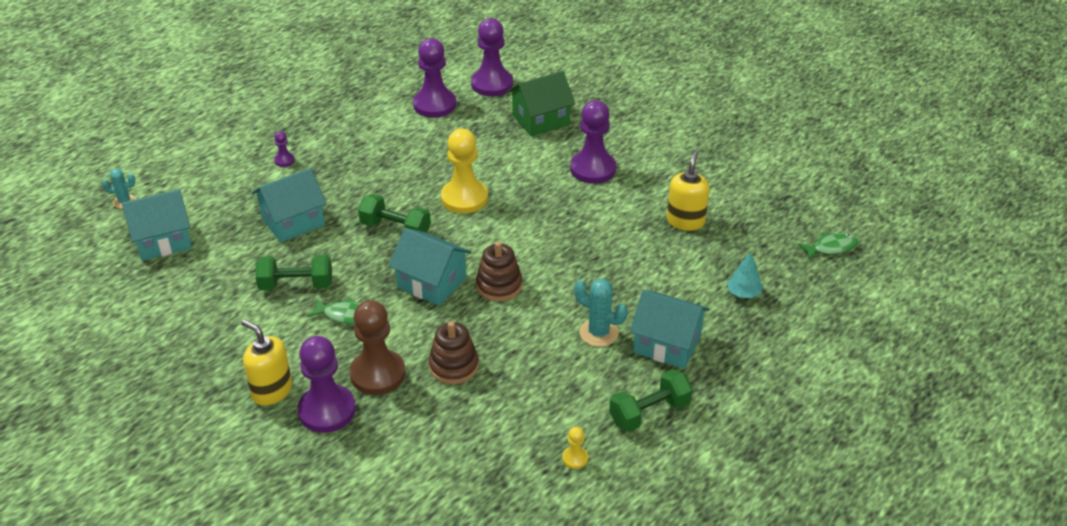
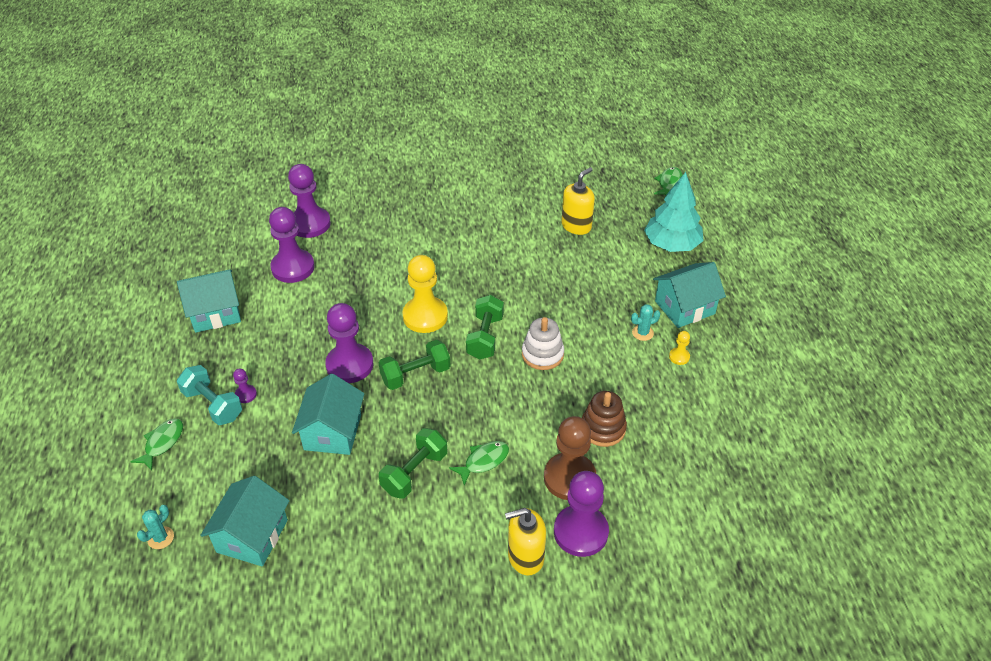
camera: 50 degrees left, 5 degrees up
(203, 152) = (162, 443): none -> green fish
(259, 152) = (213, 405): none -> turquoise dumbbell
(431, 282) = (500, 389): turquoise house -> turquoise house (215, 313)
(499, 285) = (542, 354): brown stacking toy -> white stacking toy
(541, 120) = (385, 225): green house -> none
(575, 458) = (751, 417): yellow pawn -> yellow pawn (679, 357)
(593, 169) = (472, 234): purple pawn -> purple pawn (349, 365)
(599, 333) = (642, 333): turquoise cactus -> turquoise cactus, size x0.64
(649, 412) = (740, 355): green dumbbell -> green dumbbell (485, 337)
(685, 221) = (576, 226): yellow soap dispenser -> yellow soap dispenser turned 75 degrees clockwise
(743, 293) = (671, 244): turquoise tree -> turquoise tree, size x2.03

